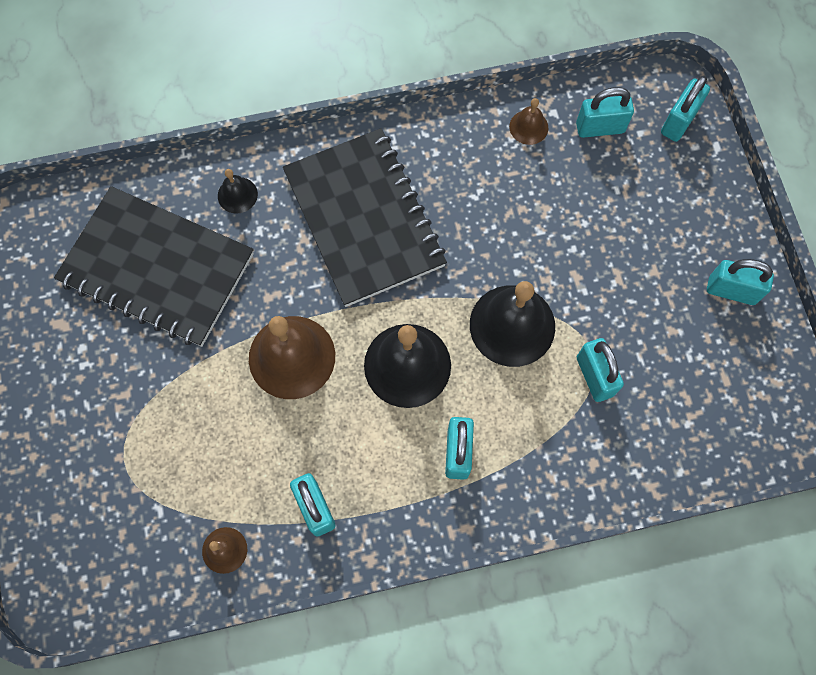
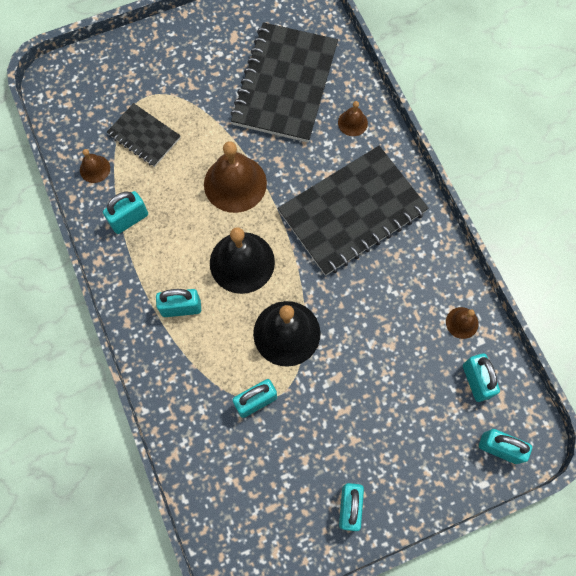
camera: 80 degrees right, 0 degrees up
(189, 472) = (144, 136): none -> black notebook
(237, 195) = (352, 123): black bell -> brown bell

